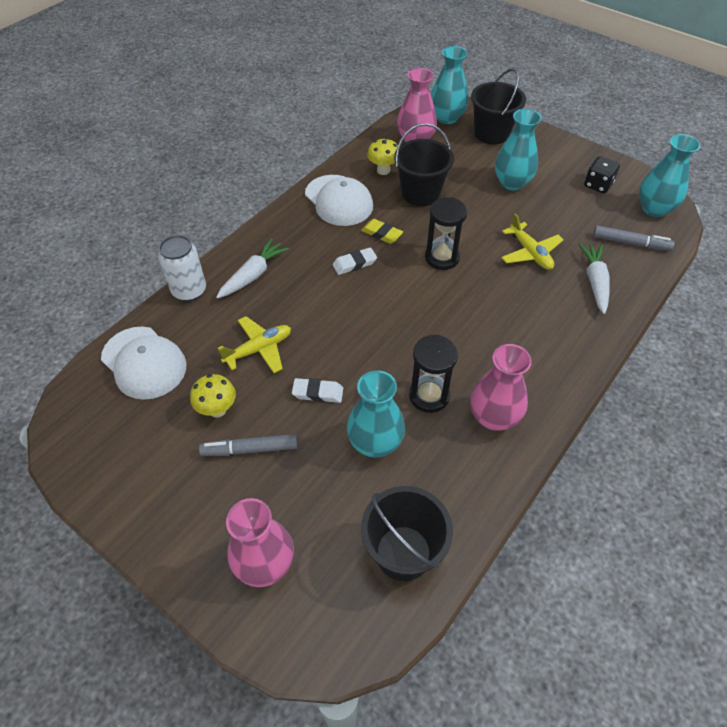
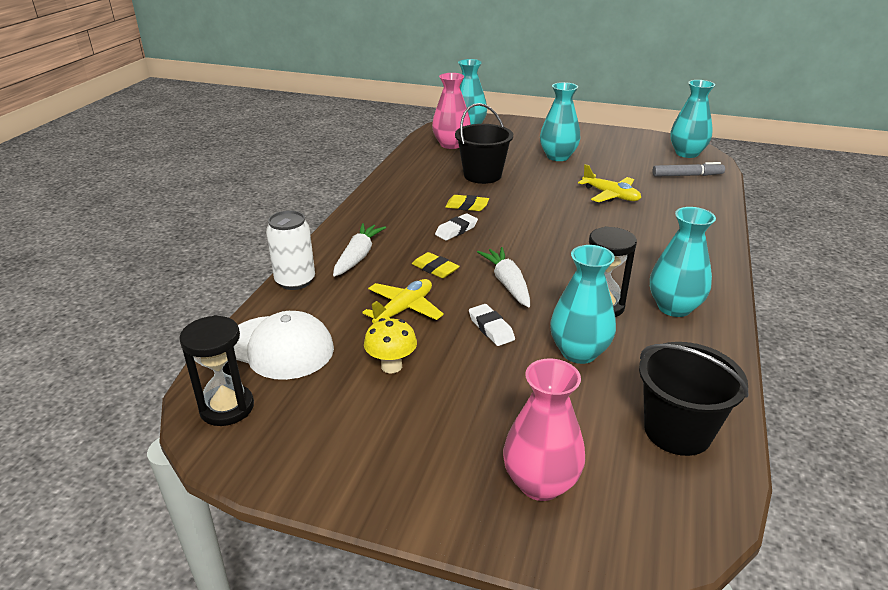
camera: 20 degrees left, 20 degrees down
(250, 449) = (451, 389): grey marker -> none
(309, 308) = (435, 269): none -> yellow eraser
(318, 393) = (491, 328): white eraser -> white eraser turned 75 degrees clockwise
(339, 200) = (408, 192): white cap -> none
(383, 170) = (436, 166): yellow mushroom -> none
(442, 257) = (535, 212): black hourglass -> black hourglass (227, 408)
(491, 133) = (515, 131): black bucket -> none
(493, 417) = (674, 307): pink vase -> turquoise vase
(595, 282) = (680, 203): white carrot -> white carrot (507, 283)
(598, 185) = (630, 147): black dice -> none

